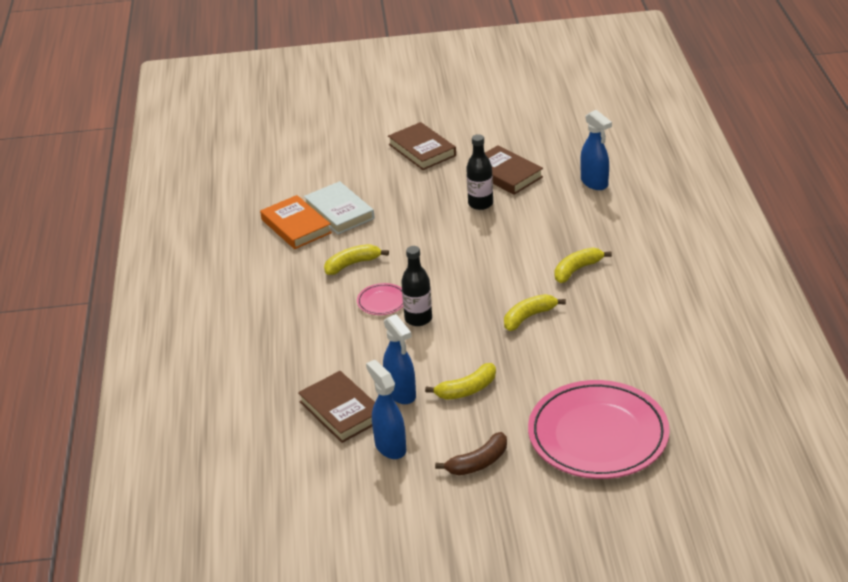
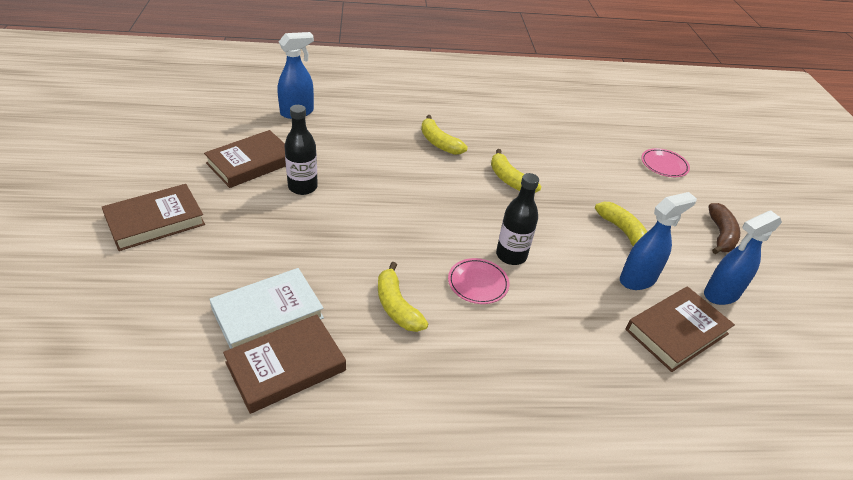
camera: 95 degrees left, 5 degrees up
(296, 226) = (286, 366): orange book -> brown book
(478, 462) = (720, 235): brown banana -> brown banana turned 45 degrees clockwise
(598, 435) = (664, 165): pink plate -> pink plate, size x0.41

